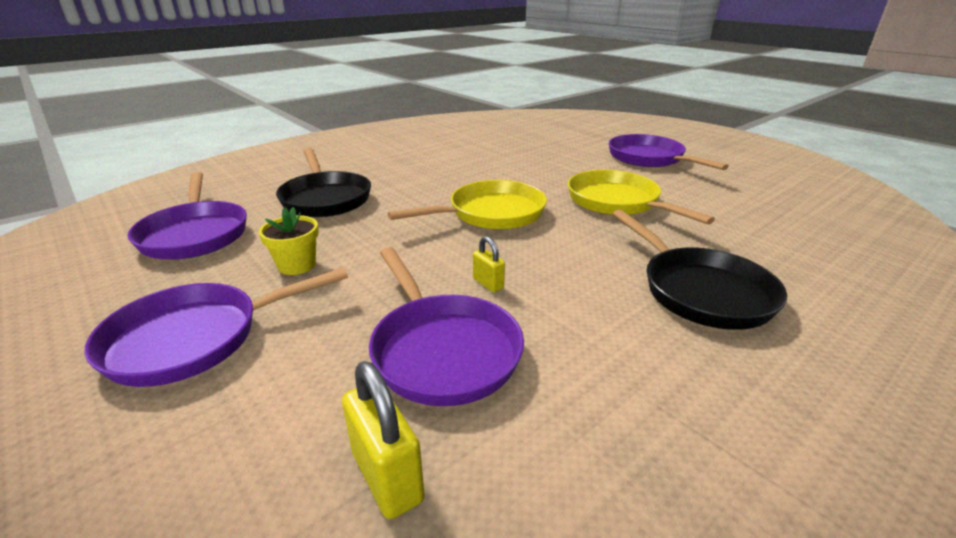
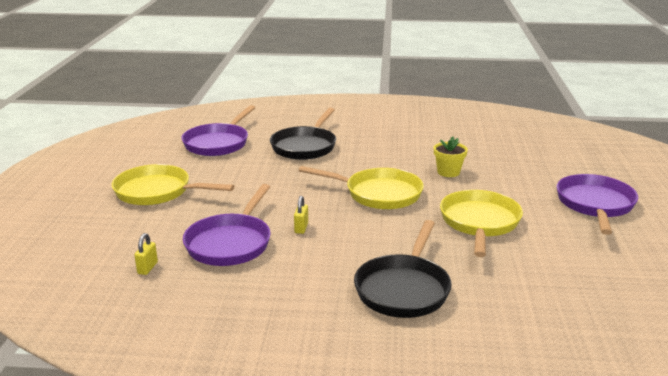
camera: 45 degrees right, 5 degrees down
(195, 338) = (157, 192): purple pan -> yellow pan
(297, 265) = (235, 178): yellow flower pot -> yellow flower pot (448, 172)
(387, 477) = (147, 268): yellow padlock -> yellow padlock, size x0.59

